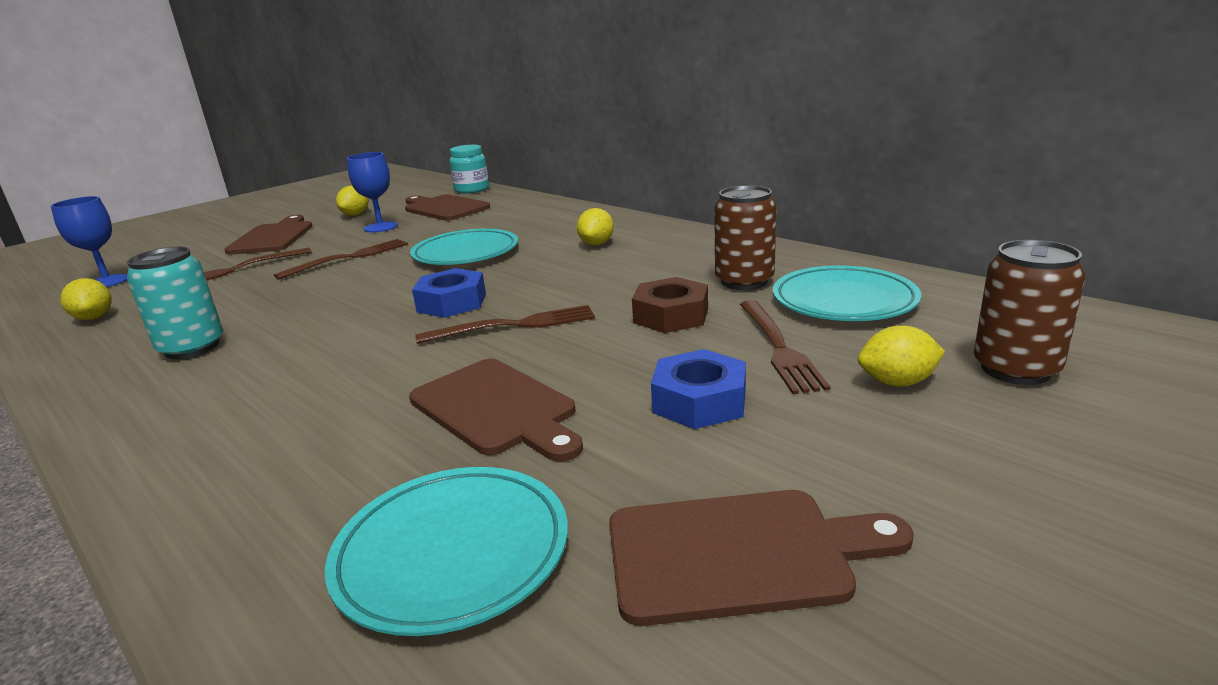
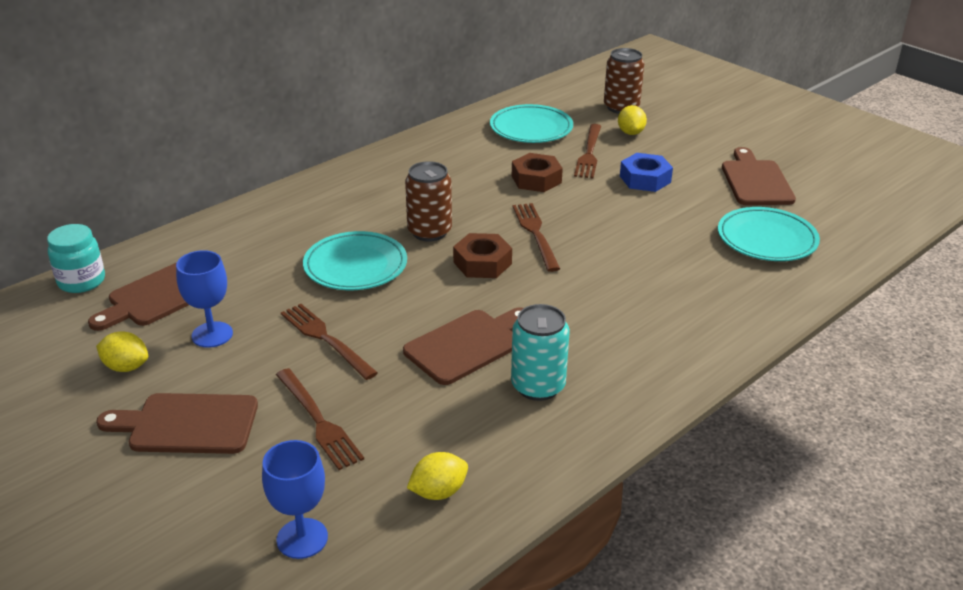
camera: 90 degrees left, 10 degrees up
(452, 303) = (482, 263): blue nut -> brown nut
(497, 408) = (649, 235): brown cutting board -> brown cutting board (467, 345)
(596, 244) = (371, 201): yellow lemon -> none
(744, 281) = (487, 152): brown can -> brown can (429, 232)
(779, 348) = (589, 153): brown fork -> brown fork turned 105 degrees clockwise

